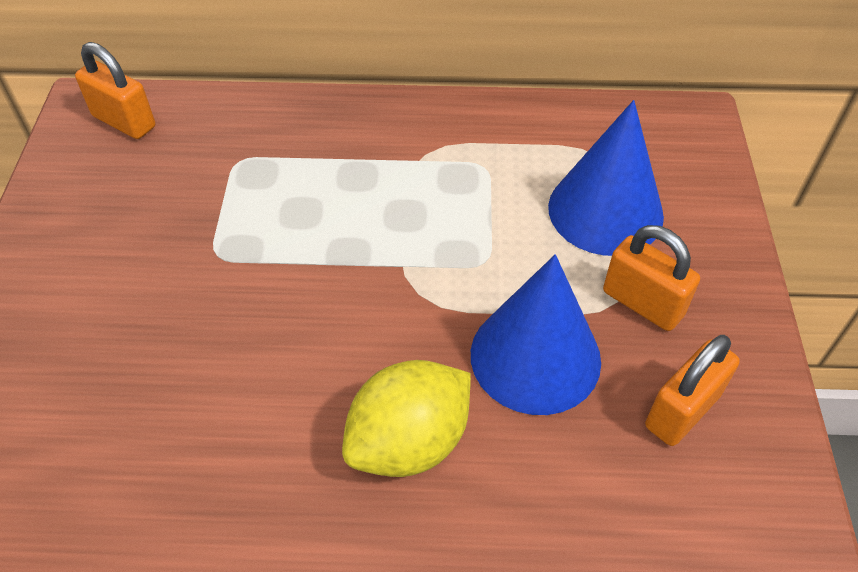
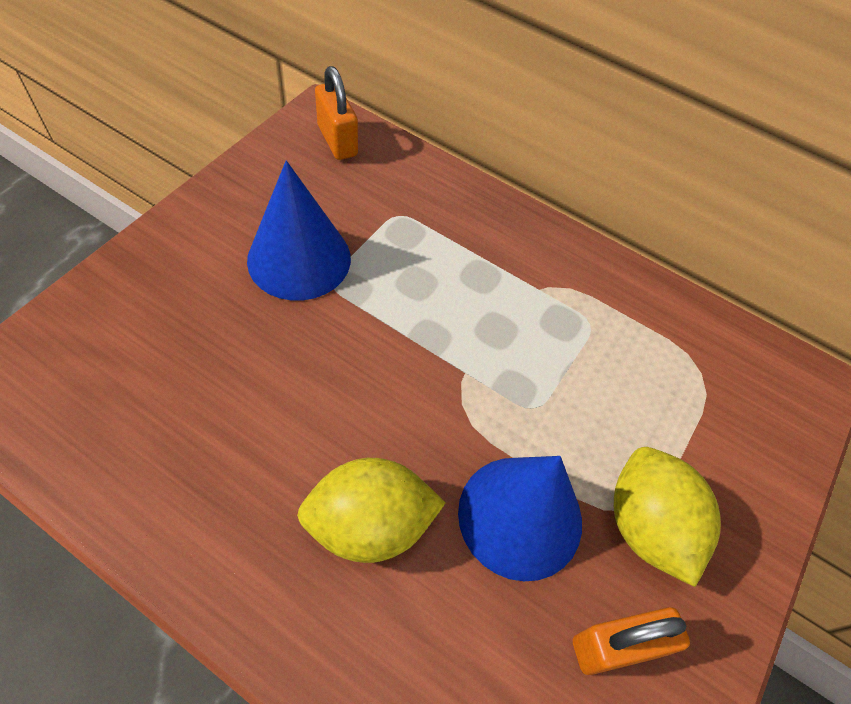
camera: 25 degrees right, 5 degrees up
(605, 211) = (670, 422): blue cone -> blue cone (299, 259)
(642, 303) = (647, 526): orange padlock -> yellow lemon

